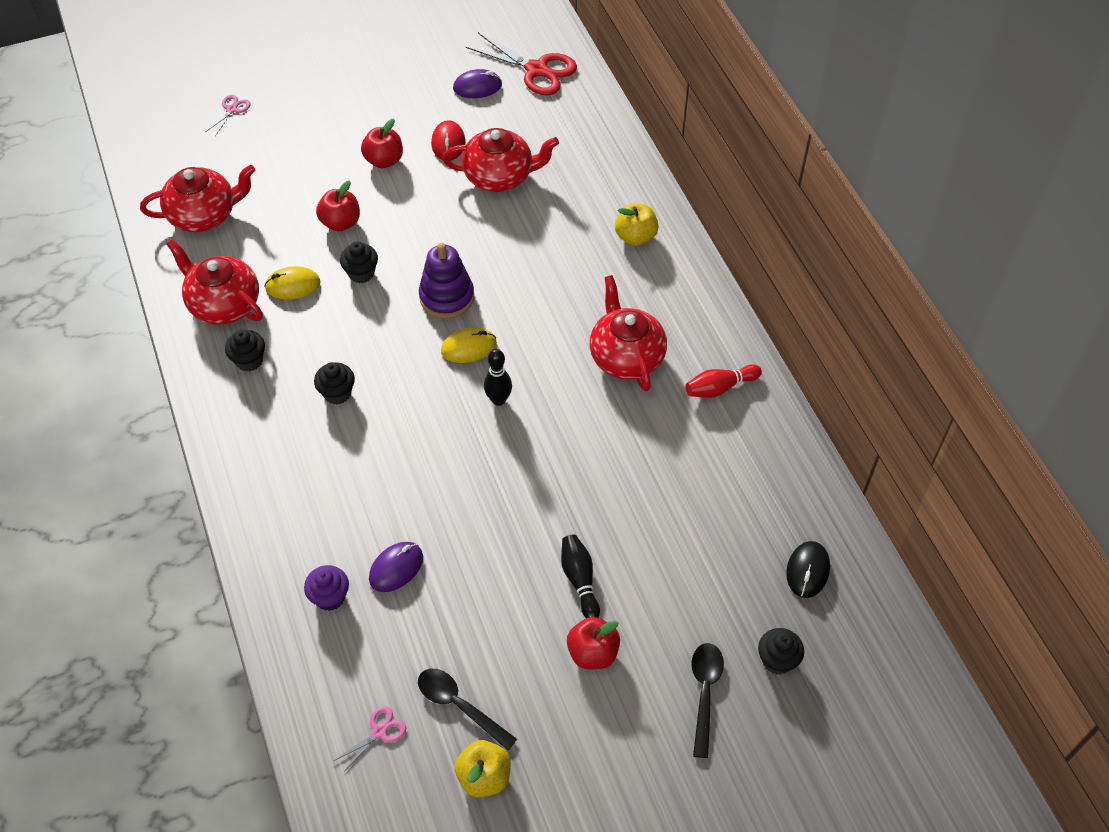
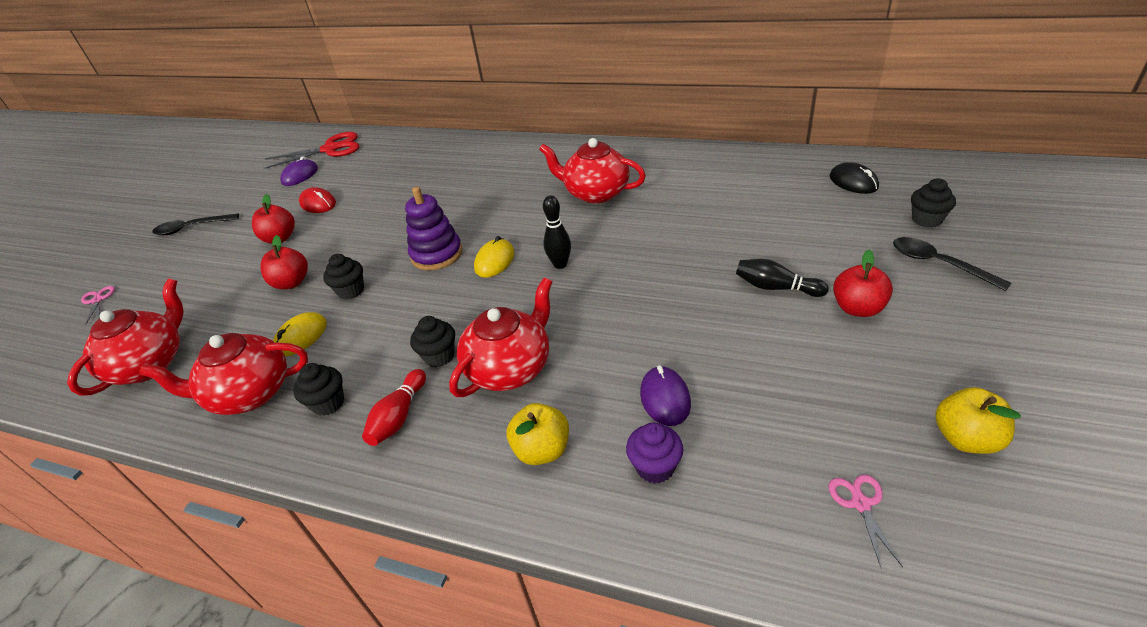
camera: 45 degrees left, 15 degrees down
(459, 705) = (863, 420): black spoon -> black spoon (191, 228)
(499, 176) = (380, 192): red teapot -> red teapot (510, 368)
(635, 237) = (508, 157): yellow apple -> yellow apple (542, 450)
(720, 387) = (666, 166): red bowling pin -> red bowling pin (399, 416)

